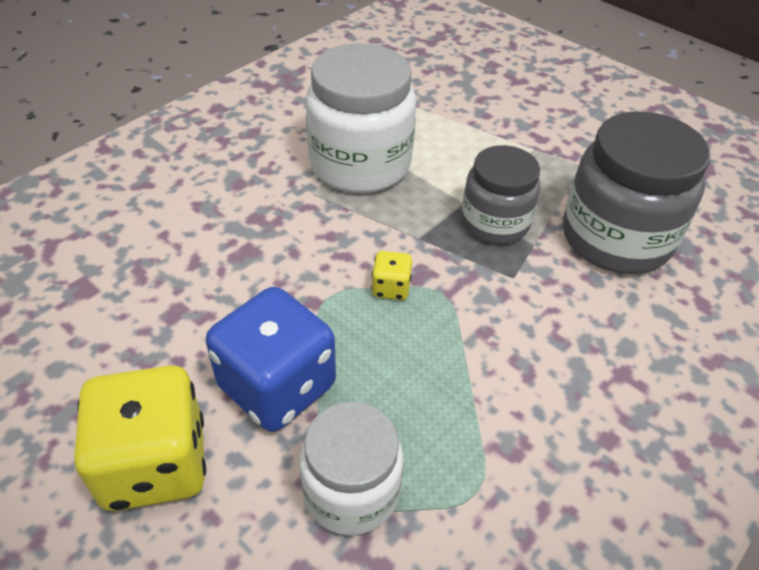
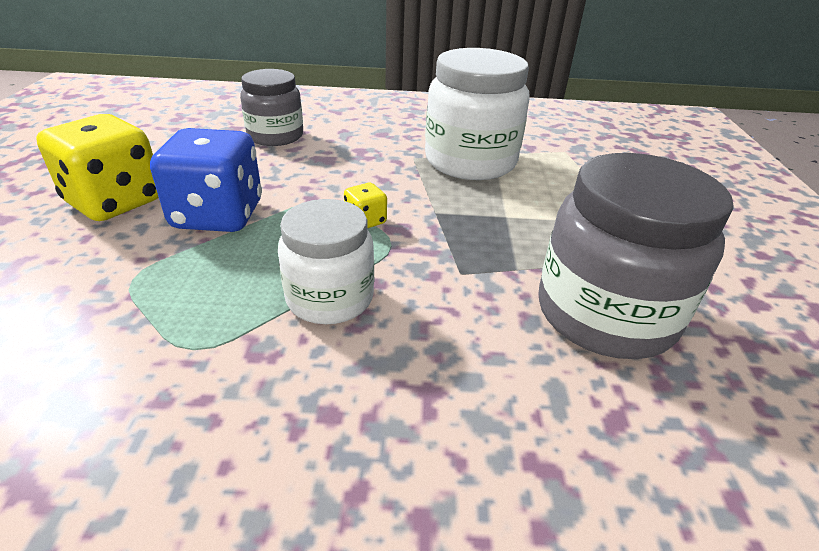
camera: 50 degrees right, 10 degrees down
(351, 491) = (146, 283): white jar -> white jar (330, 298)
(495, 223) = (508, 239): grey jar -> grey jar (275, 136)

